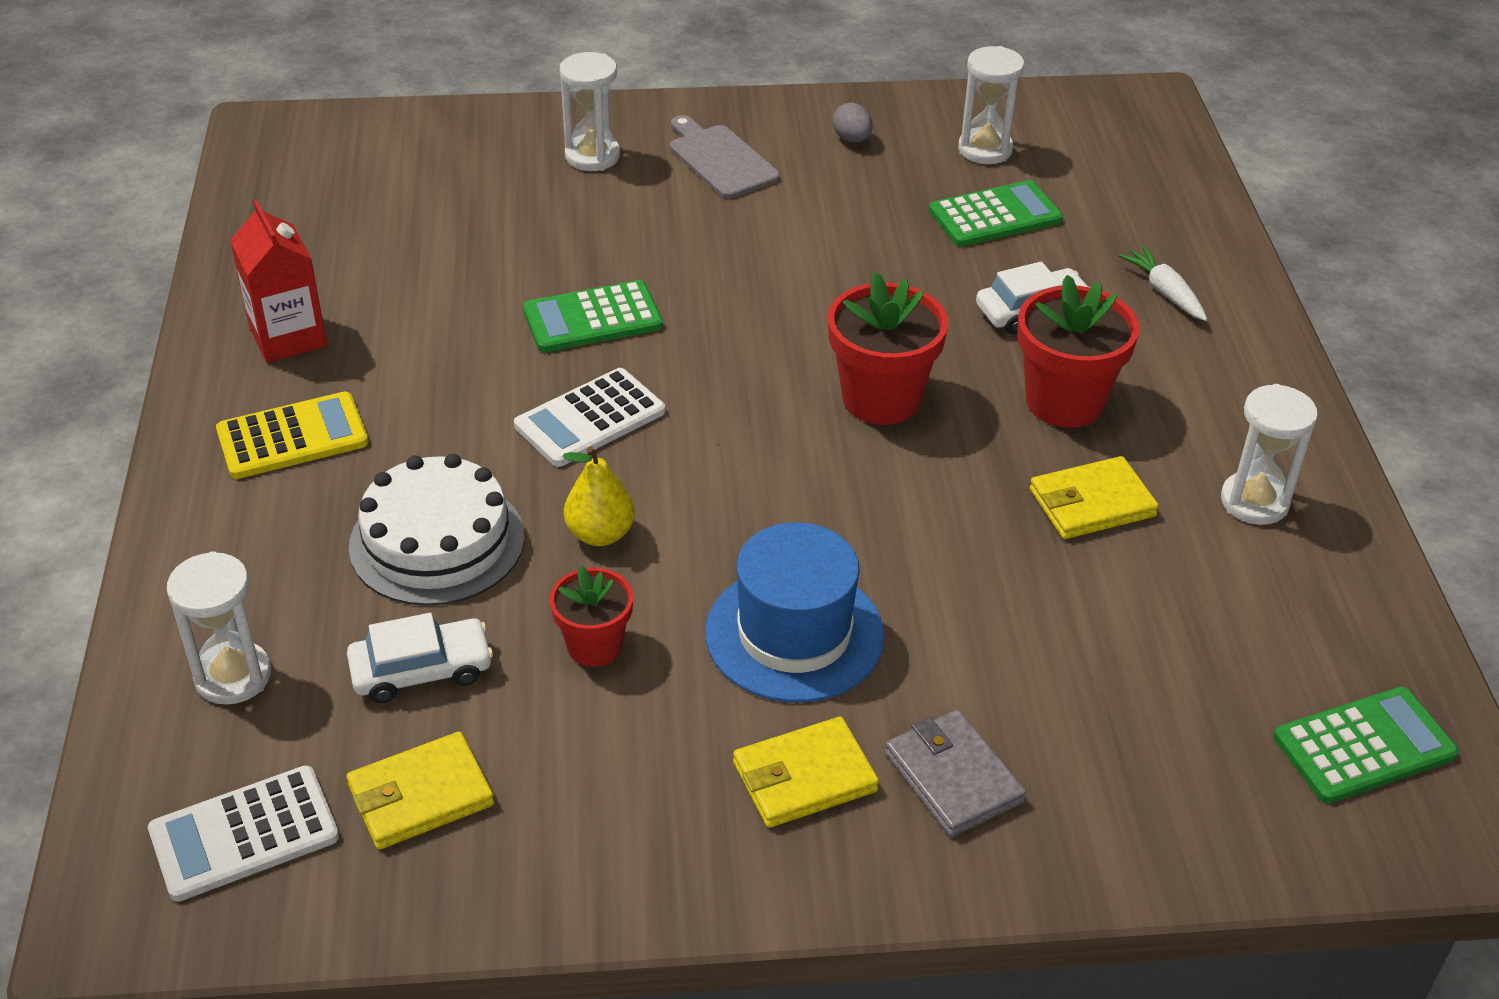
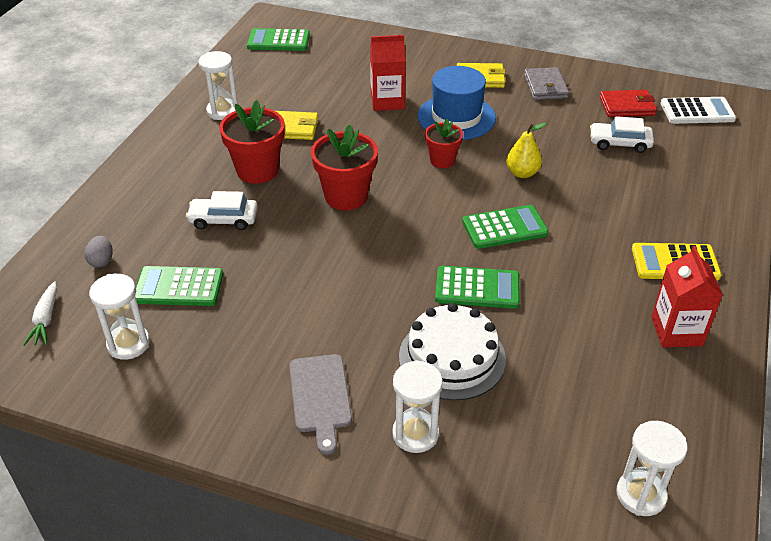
camera: 155 degrees left, 0 degrees up
(233, 676) = (704, 161): white hourglass -> white hourglass (641, 495)
(421, 795) = (627, 106): yellow wallet -> red wallet
(437, 541) = (603, 190): white cake -> white cake (452, 357)
(590, 419) = (504, 228): white calculator -> green calculator
(594, 646) = (542, 133): red flower pot -> red flower pot (442, 160)
(852, 139) = (210, 386): grey egg -> grey egg (101, 261)
(953, 778) = (427, 66): grey wallet -> grey wallet (545, 86)
(964, 632) = (387, 101): none -> red carton
(1164, 292) = (141, 210): white carrot -> white carrot (46, 320)

